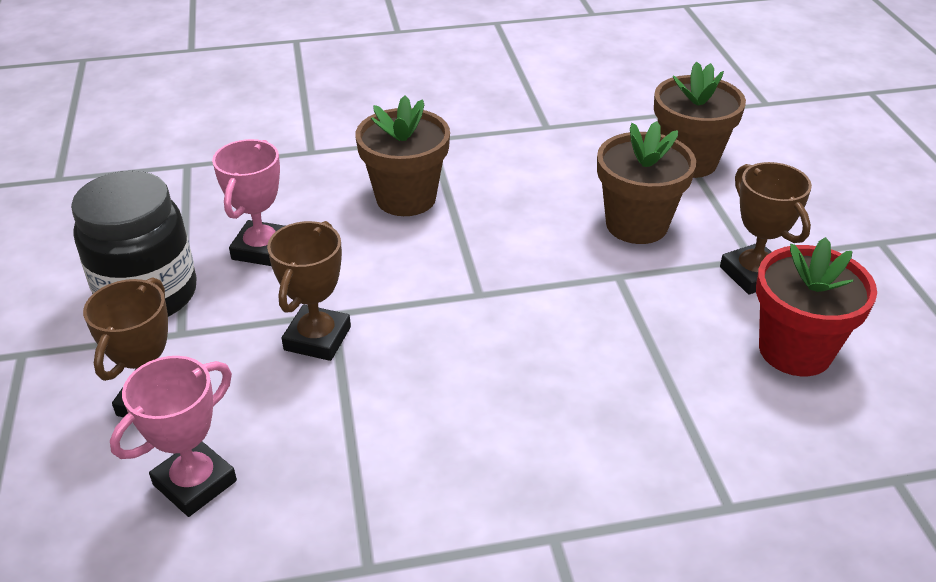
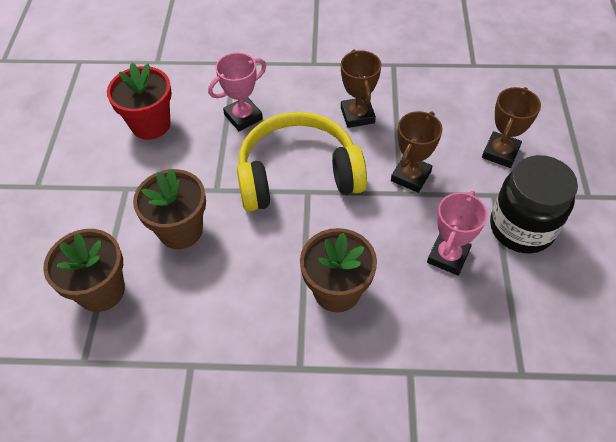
camera: 165 degrees left, 15 degrees up
(195, 483) = (471, 108): pink trophy -> pink trophy (243, 117)
(503, 314) = (298, 174): none -> yellow headphones
(753, 274) = (135, 176): brown trophy -> brown trophy (357, 115)

